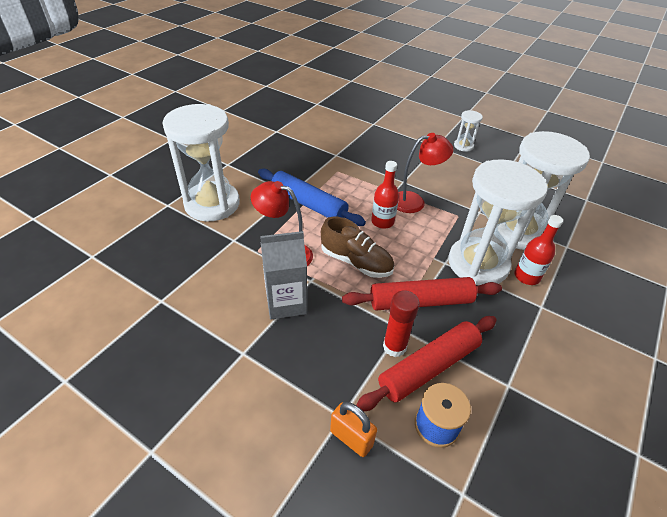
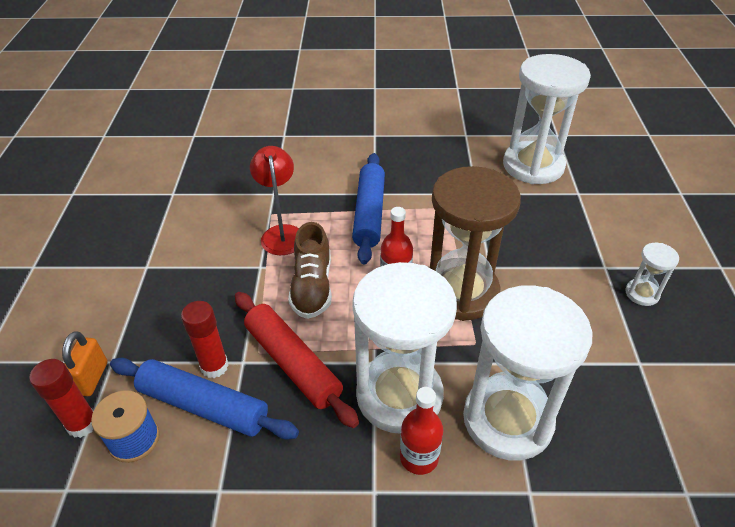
camera: 60 degrees right, 0 degrees up
(212, 204) = (308, 157): white hourglass -> white hourglass (533, 166)
(286, 302) = (220, 264): grey carton -> none
(399, 461) = (82, 424): none -> red glue stick
(414, 201) = (461, 292): red lamp -> brown hourglass
(428, 367) = (204, 405): red rolling pin -> blue rolling pin

